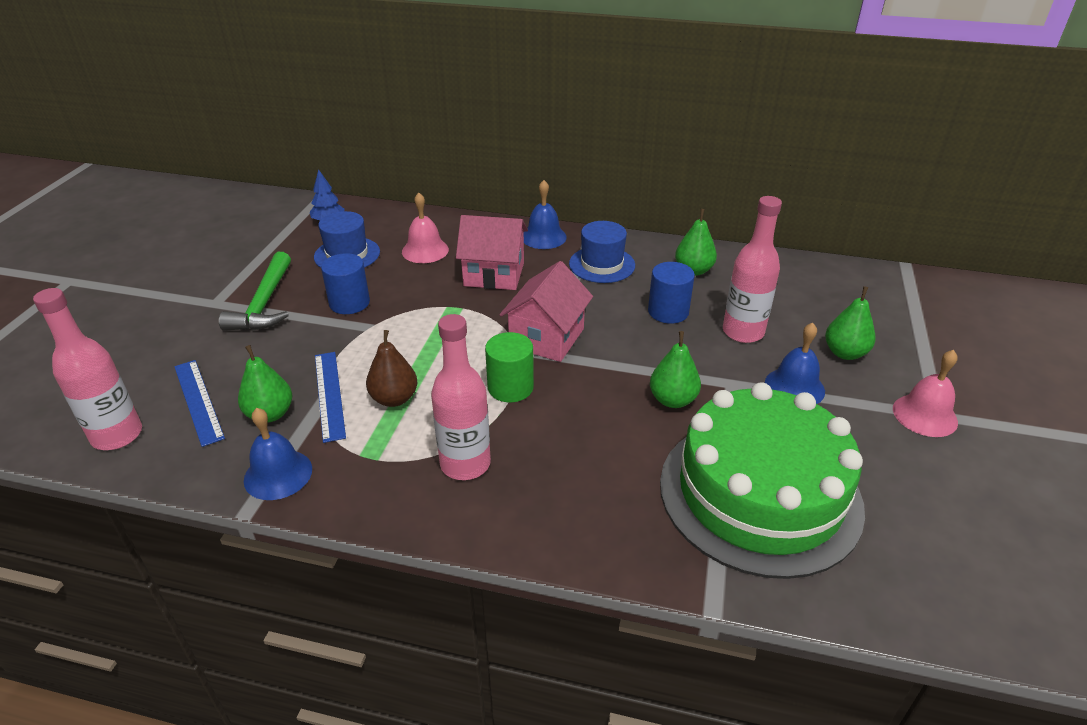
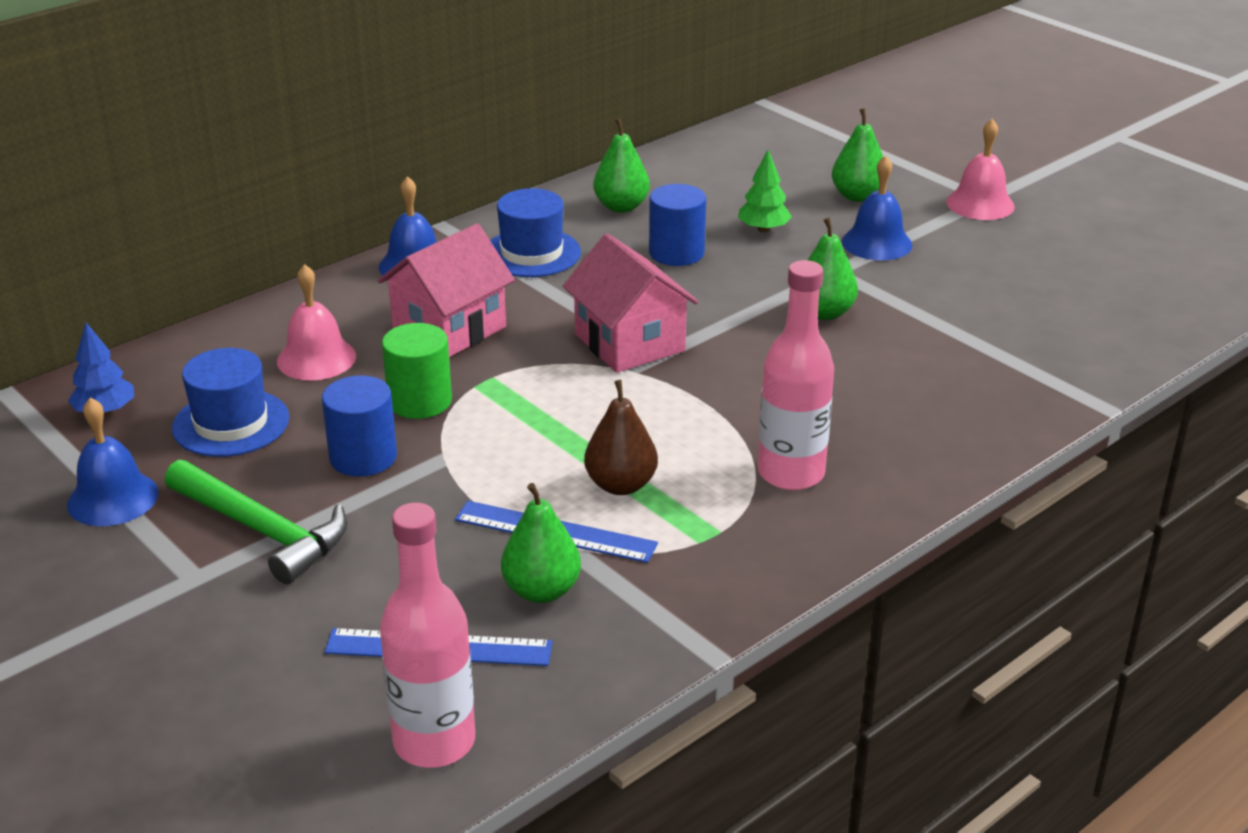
camera: 55 degrees left, 5 degrees down
(278, 474) = (671, 614): blue bell -> blue bell (112, 498)
(510, 387) = (692, 399): green cylinder -> green cylinder (420, 401)
(743, 332) = (763, 229): pink bottle -> green tree
(759, 494) = (998, 326): green cake -> none

